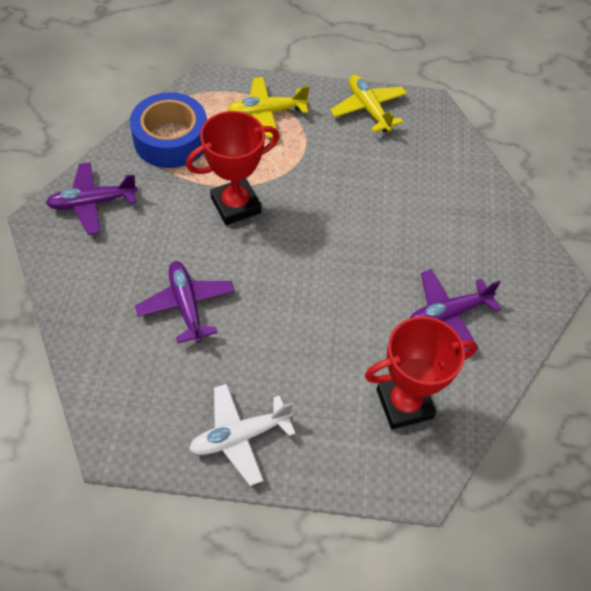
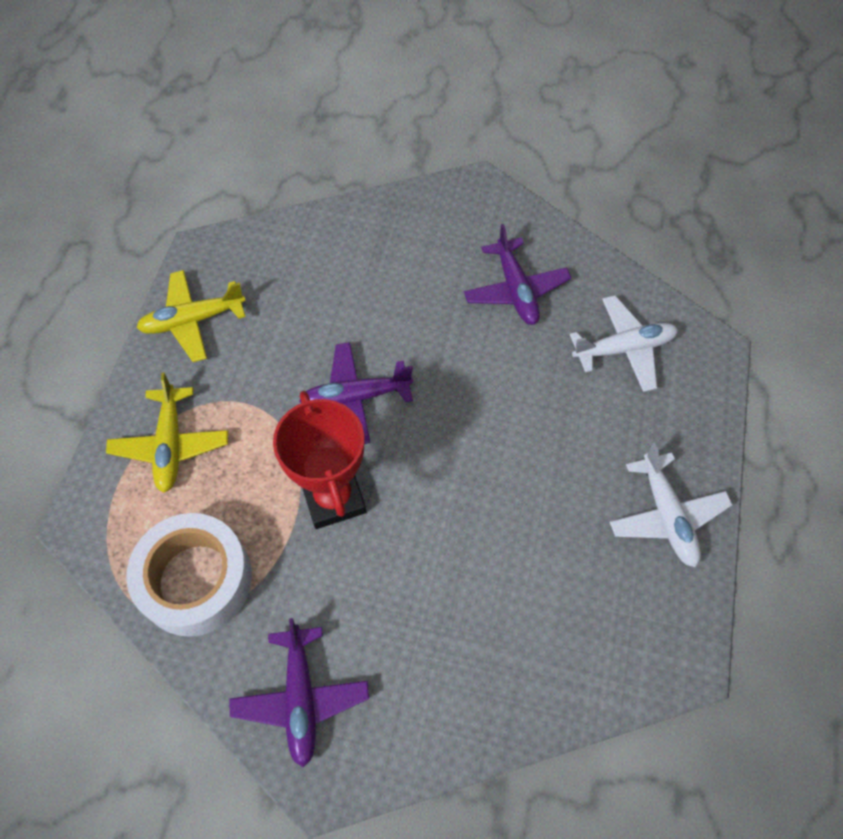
camera: 80 degrees left, 5 degrees up
(171, 139) = (196, 580): blue tape -> white tape
(186, 305) = (489, 568): purple plane -> purple plane (355, 397)
(404, 404) = (624, 349): red trophy -> white plane

